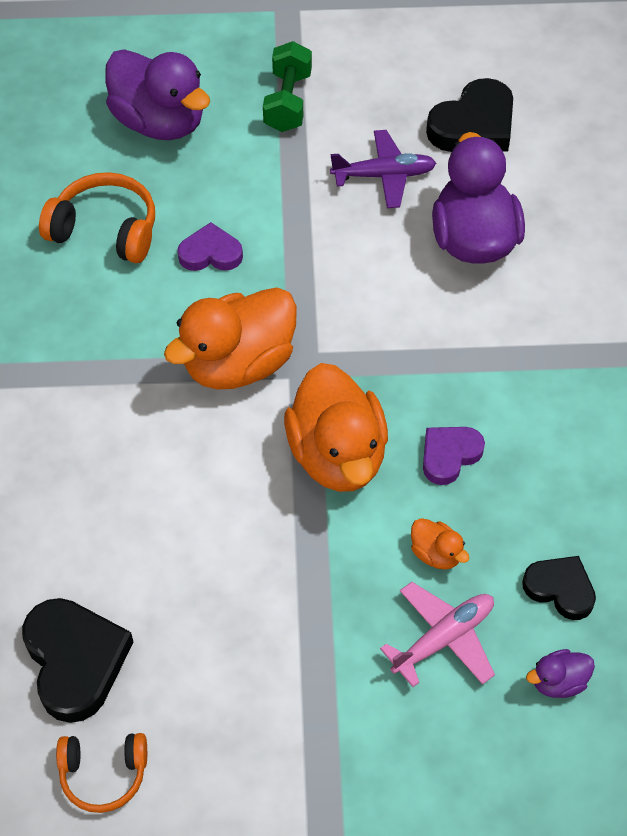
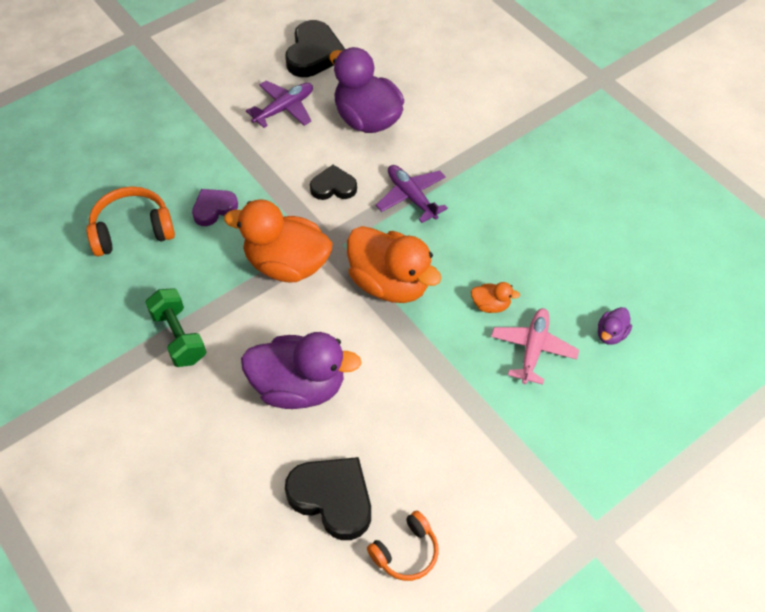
camera: 35 degrees left, 0 degrees up
(160, 123) = (113, 147): purple duck -> purple duck (299, 387)
(238, 364) = (287, 264): orange duck -> orange duck turned 90 degrees clockwise
(288, 102) = (188, 94): green dumbbell -> green dumbbell (179, 337)
(448, 365) = (411, 197): none -> purple plane
(449, 455) = (453, 246): purple heart -> none
(560, 589) = (571, 284): black heart -> black heart (333, 187)

